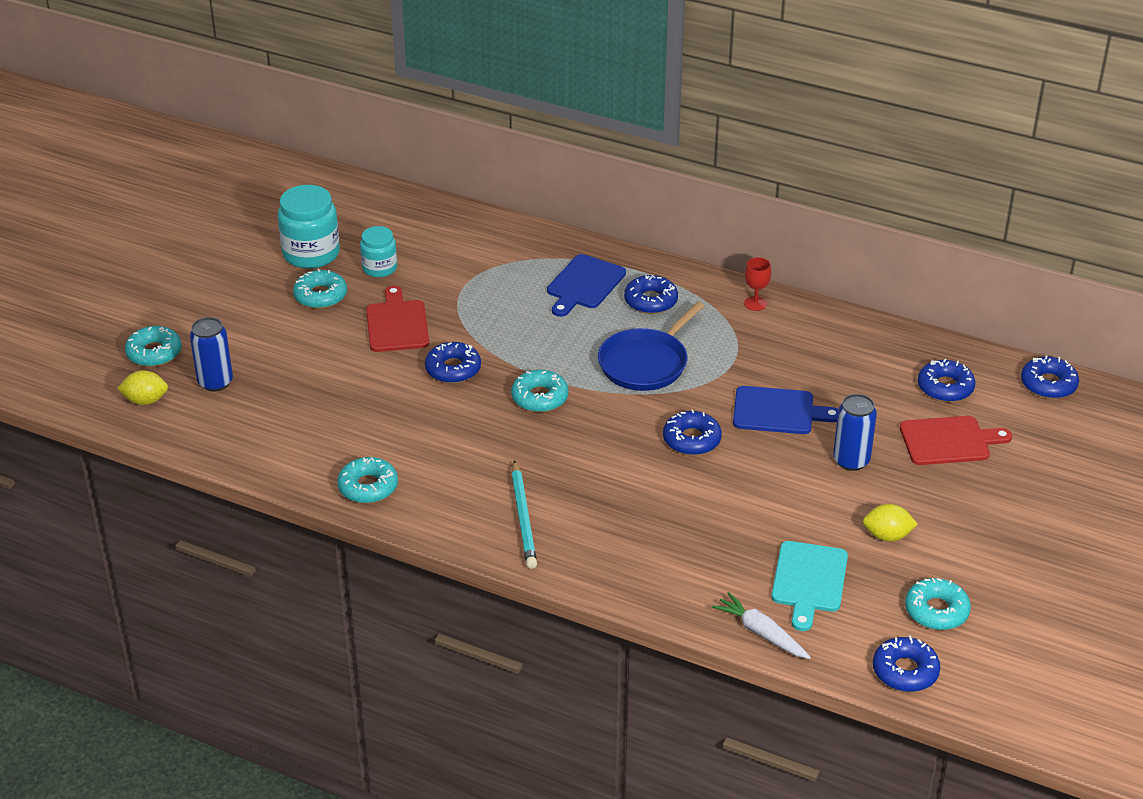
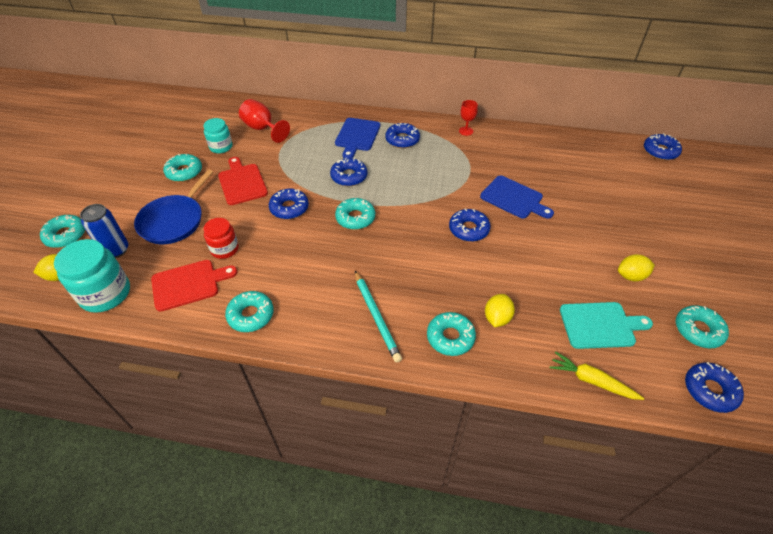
camera: 15 degrees left, 10 degrees up
(311, 254) = (172, 145): turquoise jar -> turquoise jar (105, 294)
(353, 406) = (224, 249): none -> red jar
(446, 250) = (262, 129): none -> red goblet
(607, 557) = (450, 337): none -> turquoise donut
(646, 363) = (416, 181): blue pan -> blue pan (174, 221)
(677, 548) = (497, 318): none -> yellow lemon
(761, 633) = (591, 381): white carrot -> yellow carrot
(778, 411) = (514, 198): blue cutting board -> blue cutting board turned 45 degrees clockwise
(809, 581) = (600, 325): turquoise cutting board -> turquoise cutting board turned 90 degrees counterclockwise
(851, 461) = (577, 224): blue can -> none
(945, 387) = (604, 164): blue donut -> blue donut (349, 176)
(949, 441) = (627, 198): red cutting board -> red cutting board (189, 284)

